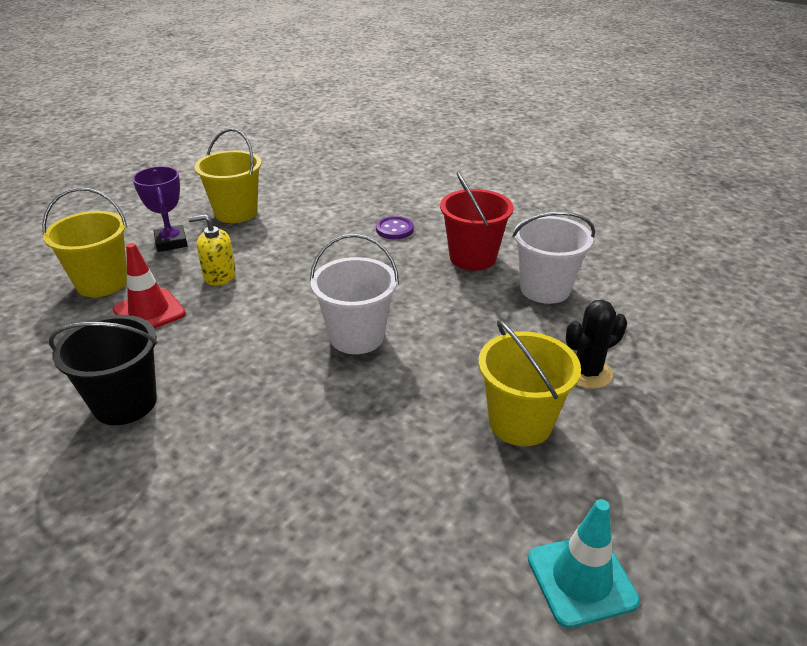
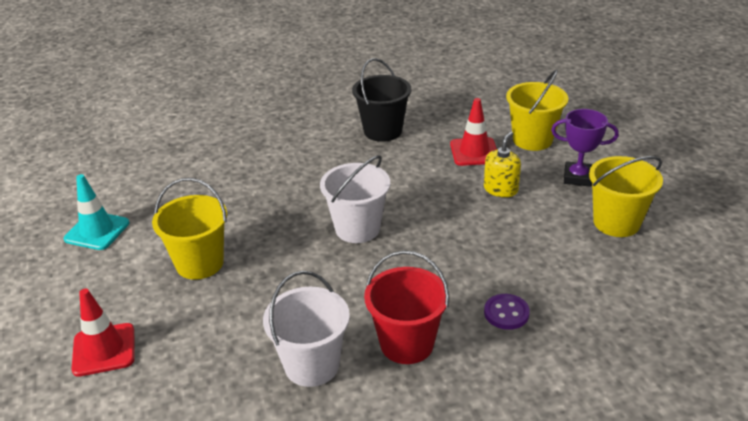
camera: 125 degrees right, 0 degrees up
(587, 372) = (197, 323): black cactus -> none
(691, 415) = (104, 350): none -> red traffic cone

